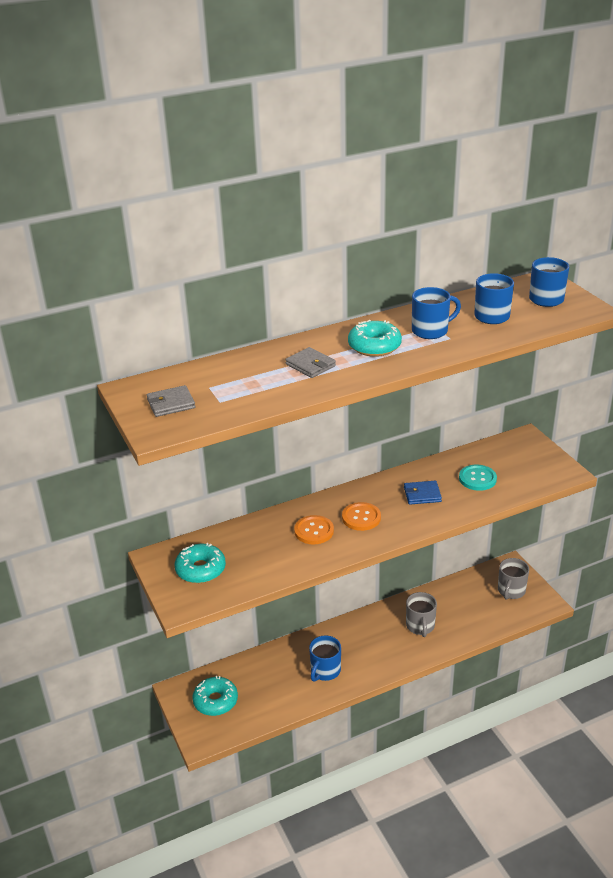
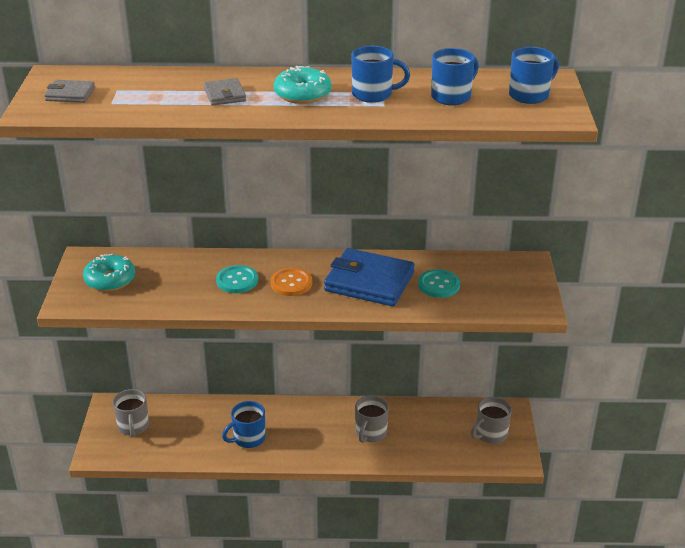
camera: 25 degrees right, 0 degrees up
(215, 701) = (133, 427): turquoise donut -> grey mug
(314, 531) = (237, 280): orange button -> turquoise button
(422, 494) = (369, 282): blue wallet -> blue wallet, size x2.03

